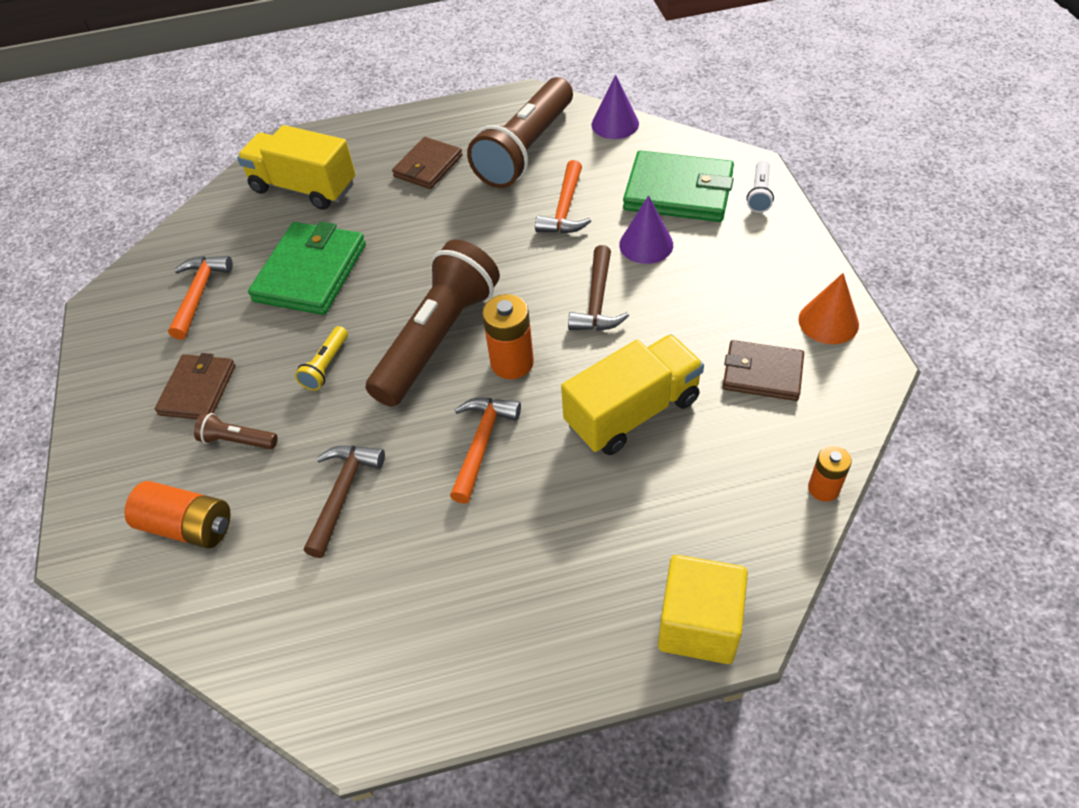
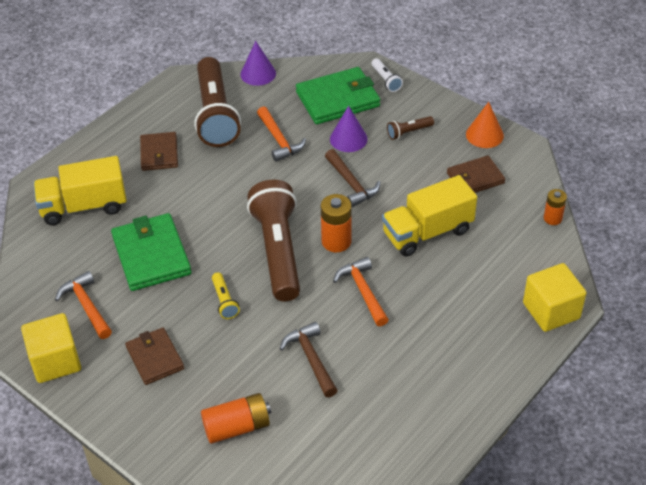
camera: 40 degrees left, 5 degrees down
(114, 337) = (55, 361): none -> yellow cube
(237, 440) = (215, 369): brown flashlight -> brown flashlight (409, 132)
(632, 412) = (427, 232): yellow truck -> yellow truck turned 135 degrees counterclockwise

